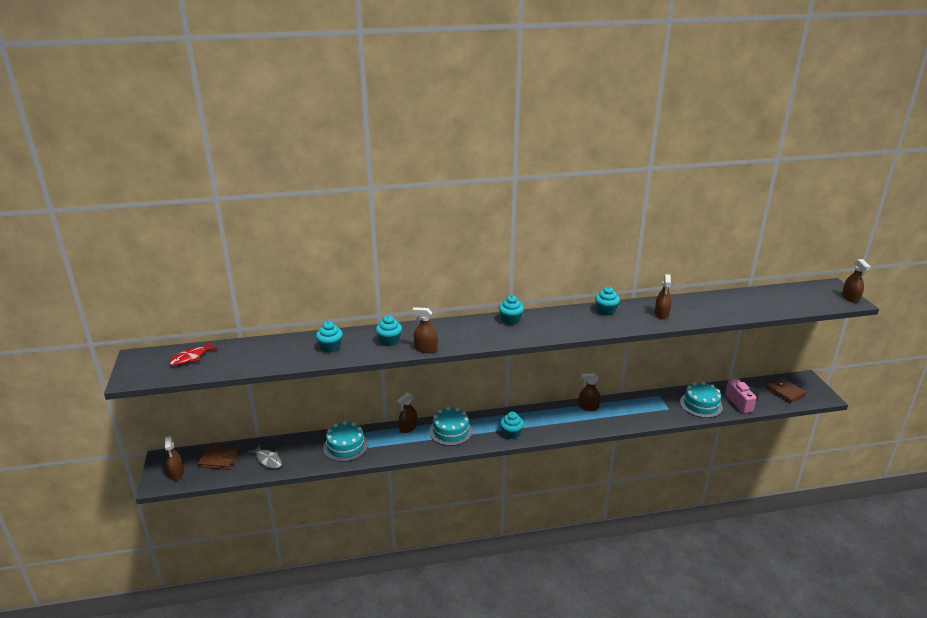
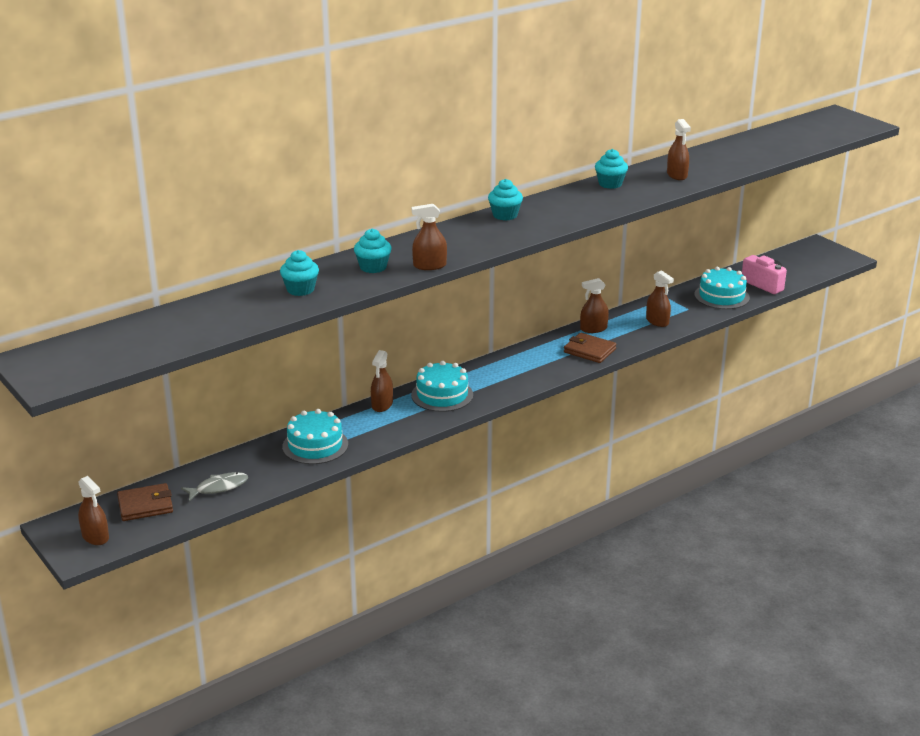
camera: 25 degrees left, 0 degrees up
(191, 358) = (112, 342): red fish -> none
(268, 460) = (218, 488): grey fish -> grey fish turned 45 degrees counterclockwise
(511, 433) = (522, 378): turquoise cupcake -> none
(785, 392) = (804, 263): brown wallet -> brown wallet (589, 350)
(850, 298) = (863, 121): brown spray bottle -> brown spray bottle (657, 321)

